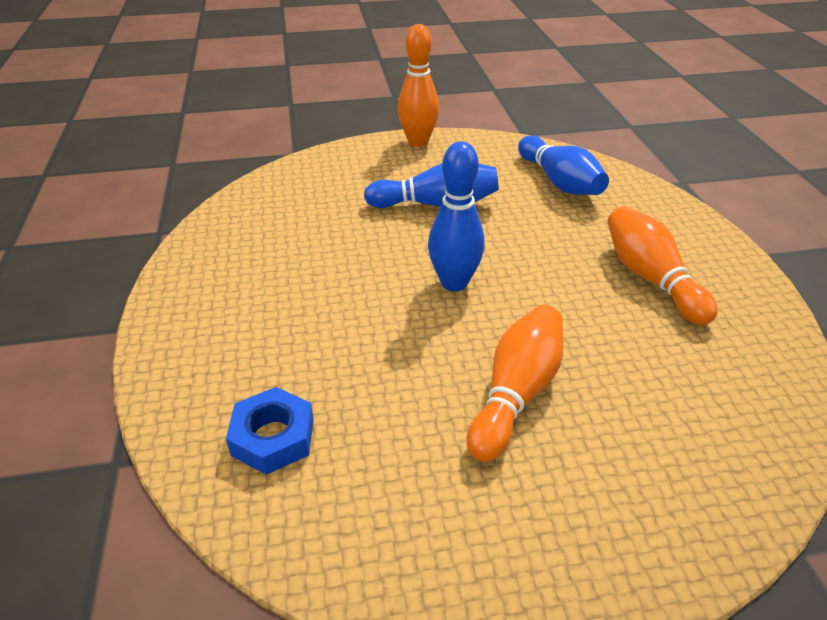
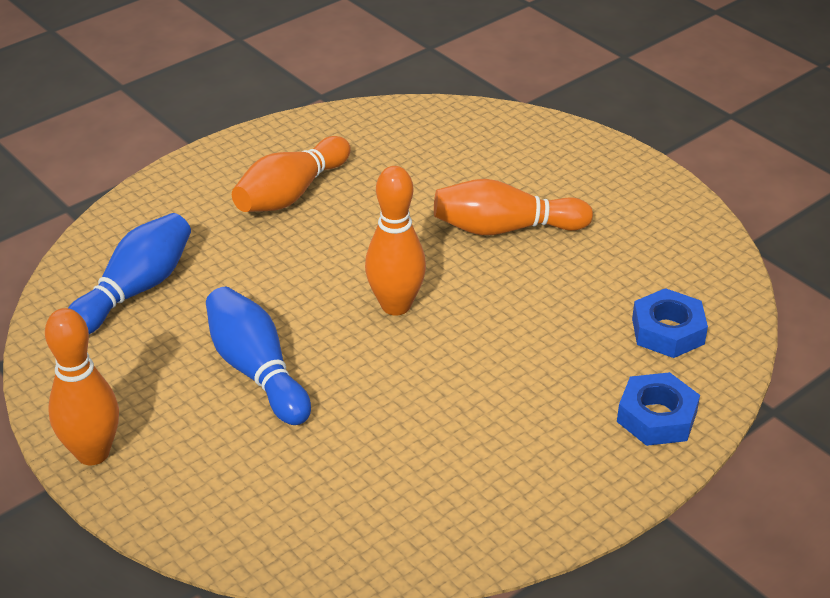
camera: 120 degrees left, 0 degrees up
(194, 369) = (656, 417): none -> blue nut
(454, 283) = (396, 305): blue bowling pin -> orange bowling pin

